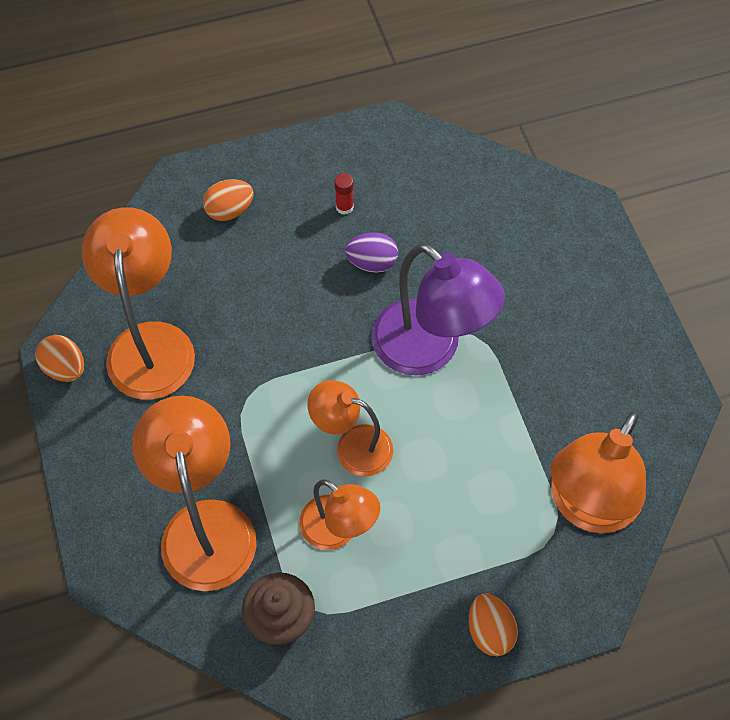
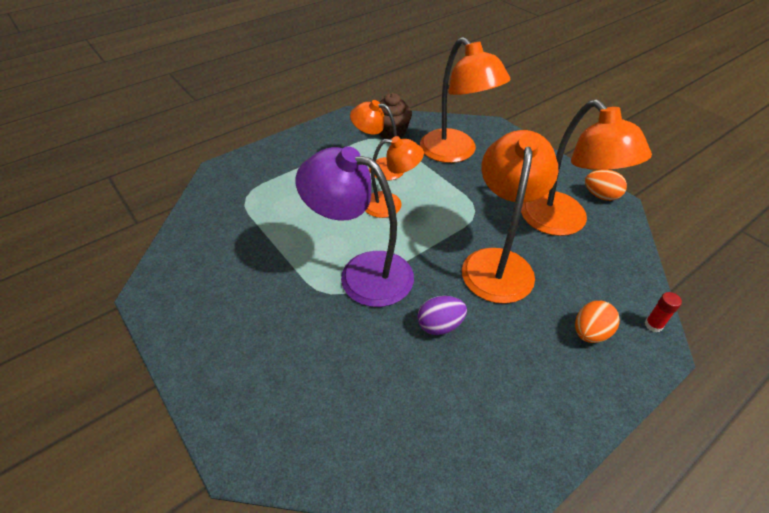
camera: 160 degrees right, 15 degrees down
(344, 207) = (493, 370): red glue stick -> red glue stick (653, 325)
(490, 631) = (277, 151): orange egg -> none
(587, 507) = (224, 213): orange lamp -> orange lamp (498, 263)

